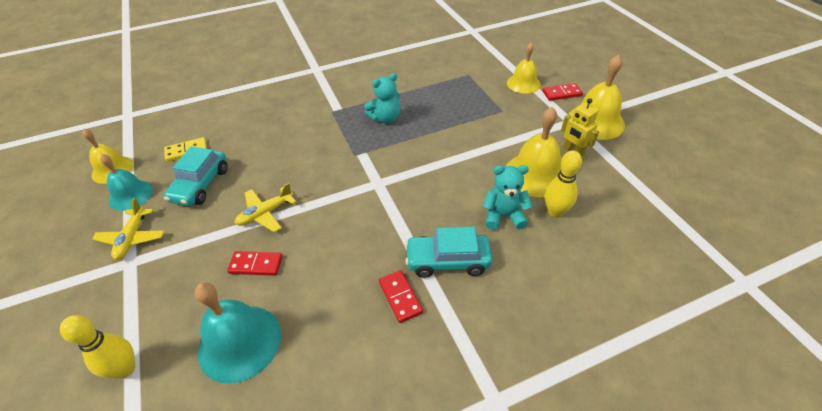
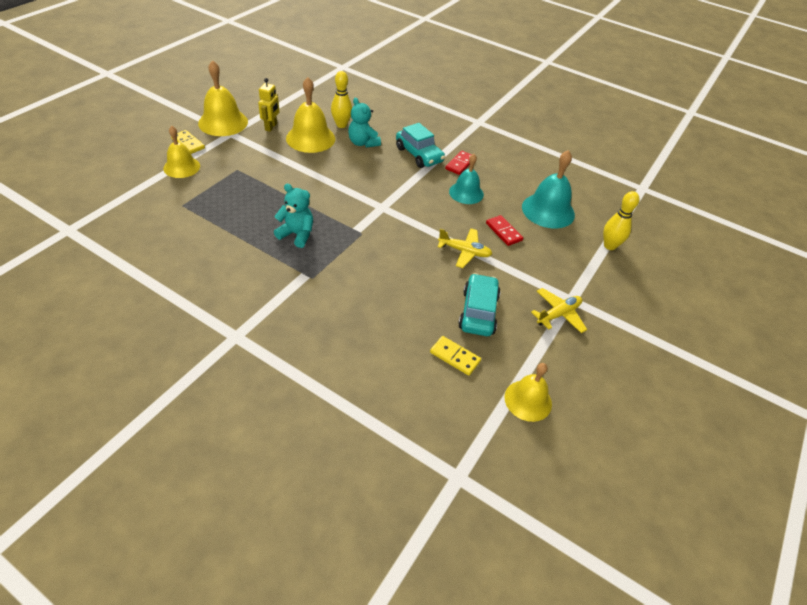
camera: 130 degrees left, 0 degrees up
(130, 195) = (533, 354): turquoise bell -> turquoise bell (466, 193)
(200, 185) = (478, 312): turquoise car -> turquoise car turned 60 degrees counterclockwise
(562, 93) = (188, 143): red domino -> yellow domino

